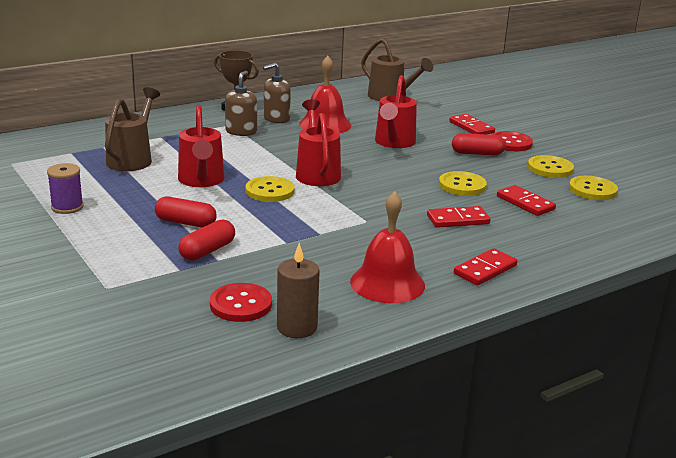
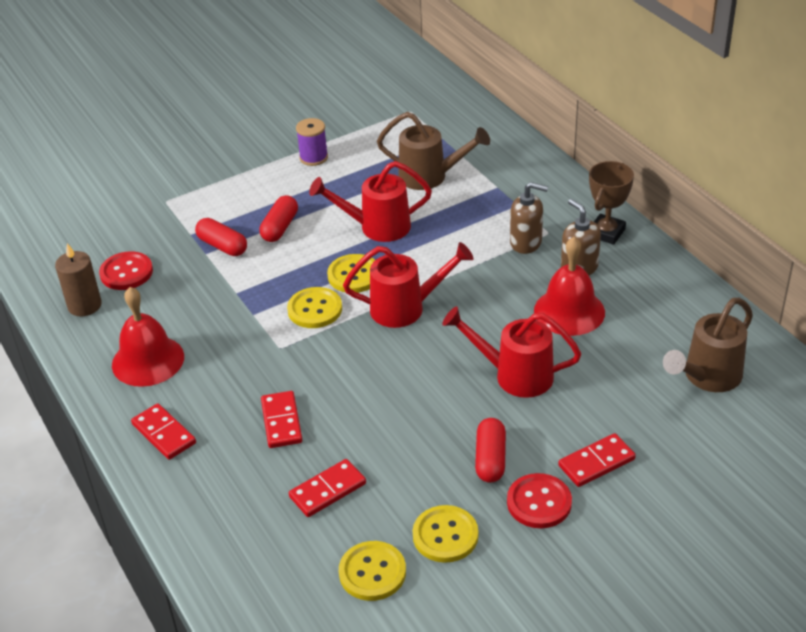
camera: 95 degrees right, 15 degrees up
(462, 185) = (379, 433): yellow button -> yellow button (315, 309)

